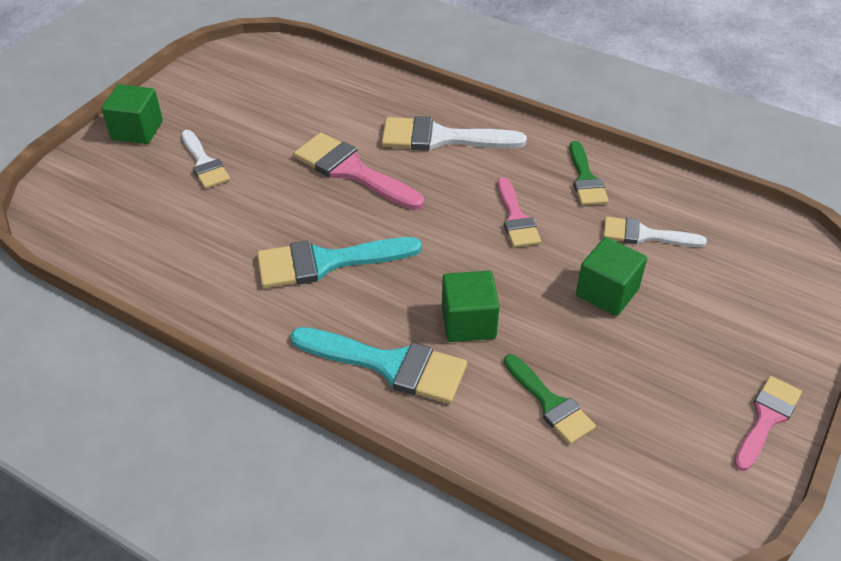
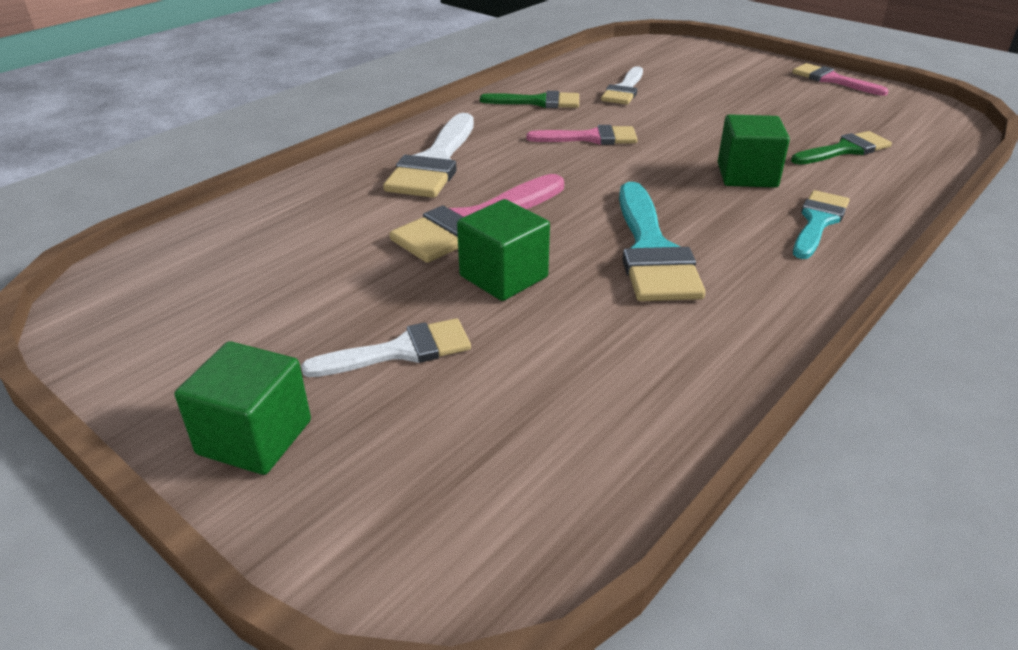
camera: 80 degrees left, 10 degrees down
(389, 365) = (818, 222): turquoise brush -> turquoise brush, size x0.63
(607, 292) = (700, 112): green cube -> green cube (503, 276)

